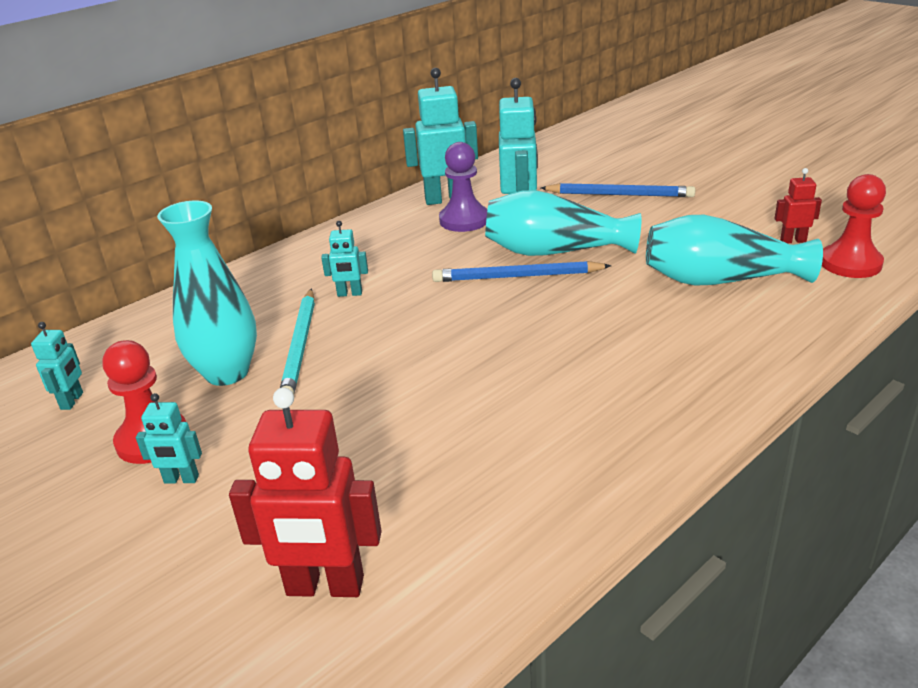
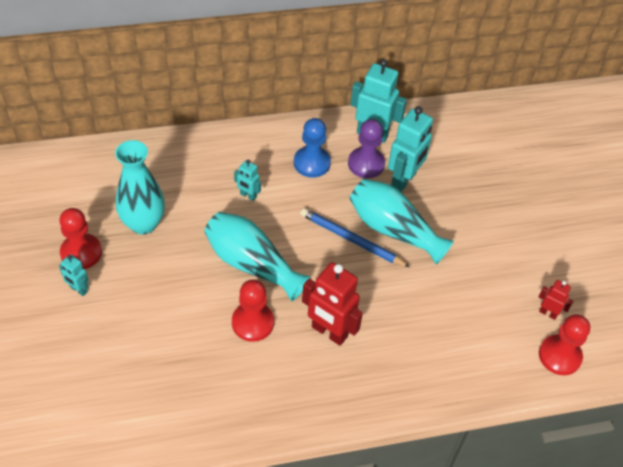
camera: 25 degrees right, 20 degrees up
(72, 401) = (60, 198): turquoise robot -> none
(300, 346) = (192, 225): turquoise pencil -> none
(325, 587) = (98, 396): red robot -> red robot (329, 332)
(400, 242) = (312, 163): none -> blue pawn
(479, 394) = (252, 323): none -> red pawn
(619, 194) = (486, 197): blue pencil -> none
(720, 280) = (465, 319): turquoise vase -> turquoise vase (252, 264)

